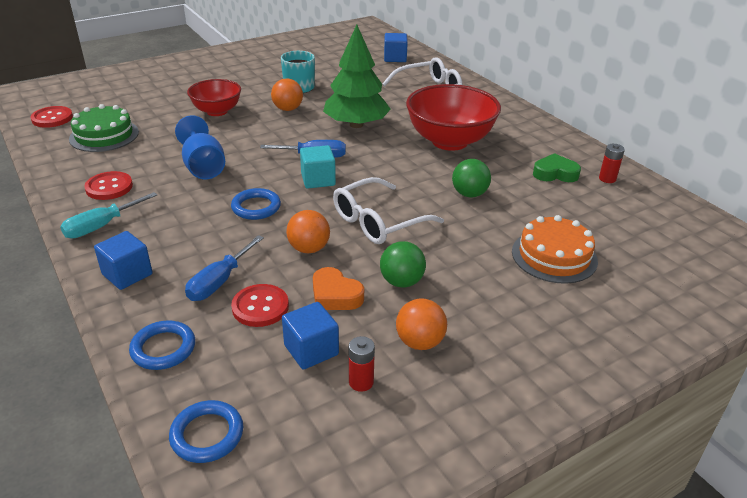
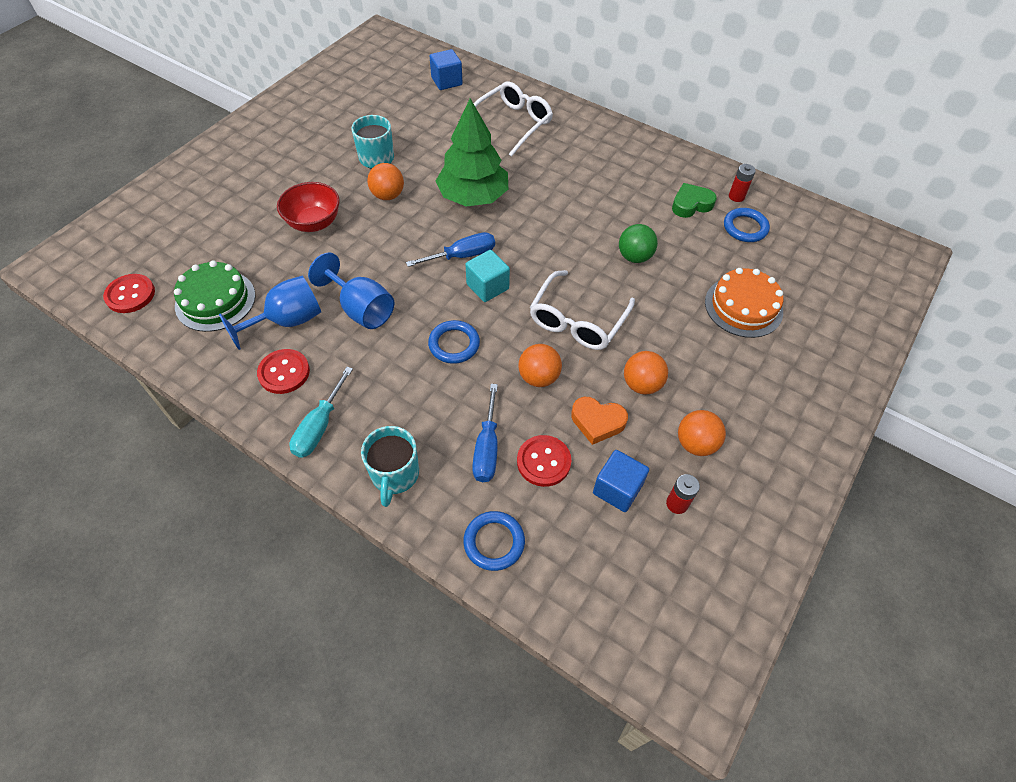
camera: 25 degrees left, 20 degrees up
(127, 274) = (394, 475): blue cube -> turquoise mug
(142, 159) = (287, 321): none -> blue goblet
(207, 434) = (595, 609): blue ring -> blue ring (745, 228)
(401, 282) = (641, 384): green ball -> orange ball
(449, 141) = (576, 192): red bowl -> none

